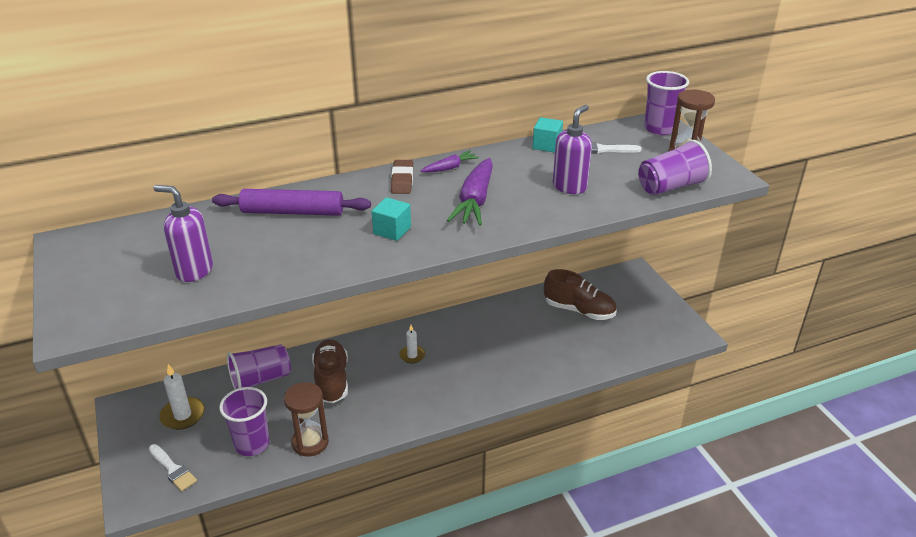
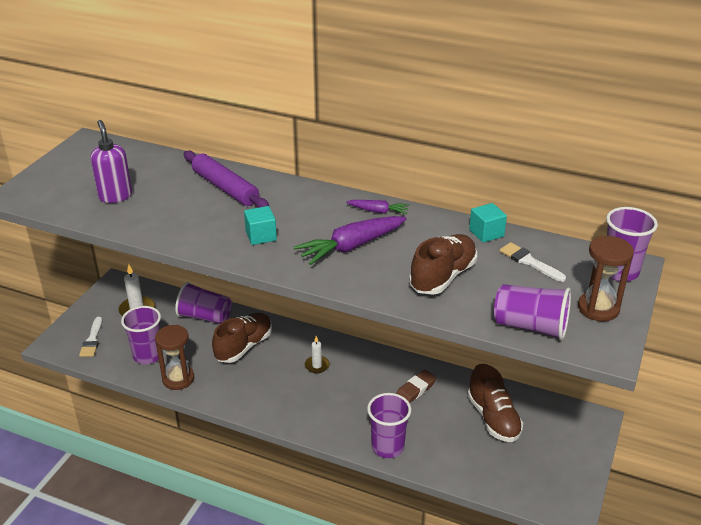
camera: 45 degrees right, 0 degrees up
(402, 180) = (329, 203): brown eraser -> brown eraser (415, 390)
(542, 375) = (387, 447): none -> purple cup
(570, 187) = (443, 277): purple soap dispenser -> brown shoe

